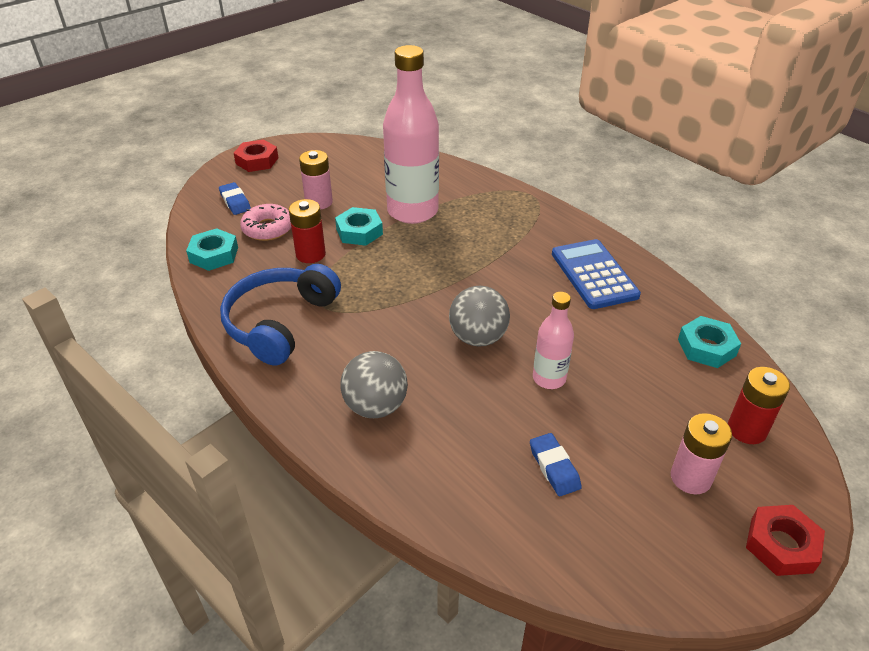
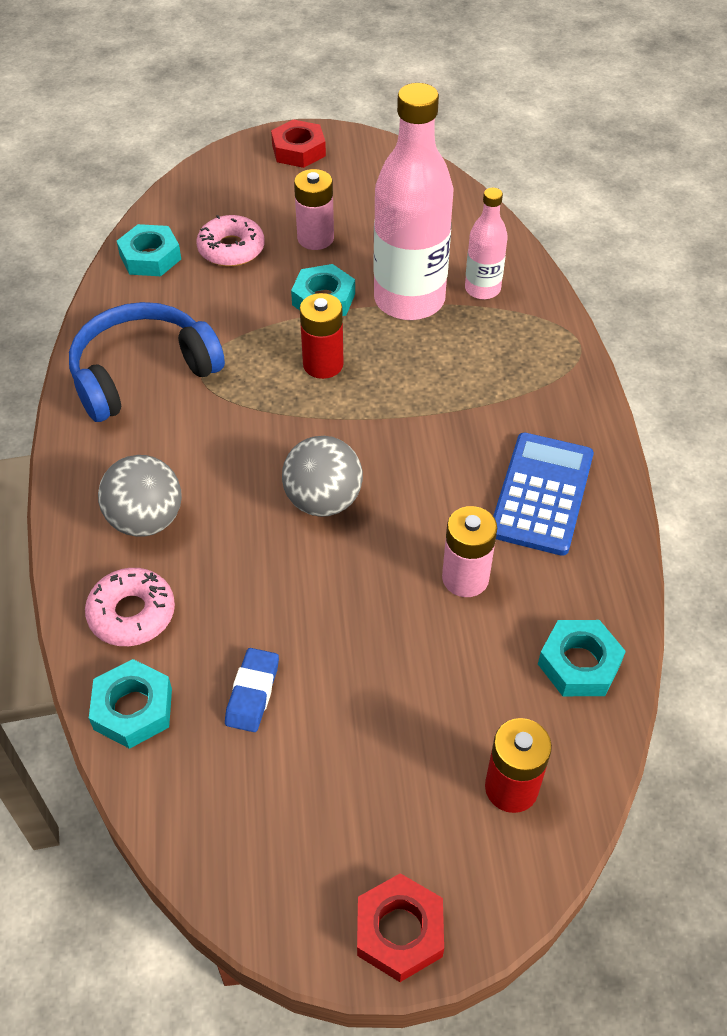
camera: 35 degrees right, 10 degrees up
(235, 202) = (228, 197): blue eraser -> none
(310, 254) = (245, 304): red battery -> red battery (323, 364)
(426, 467) = (132, 613): none -> pink donut
(490, 524) = (133, 709): none -> turquoise nut
(549, 378) = (350, 592): pink bottle -> pink bottle (482, 289)
(690, 478) = (383, 797): pink battery -> pink battery (465, 578)

